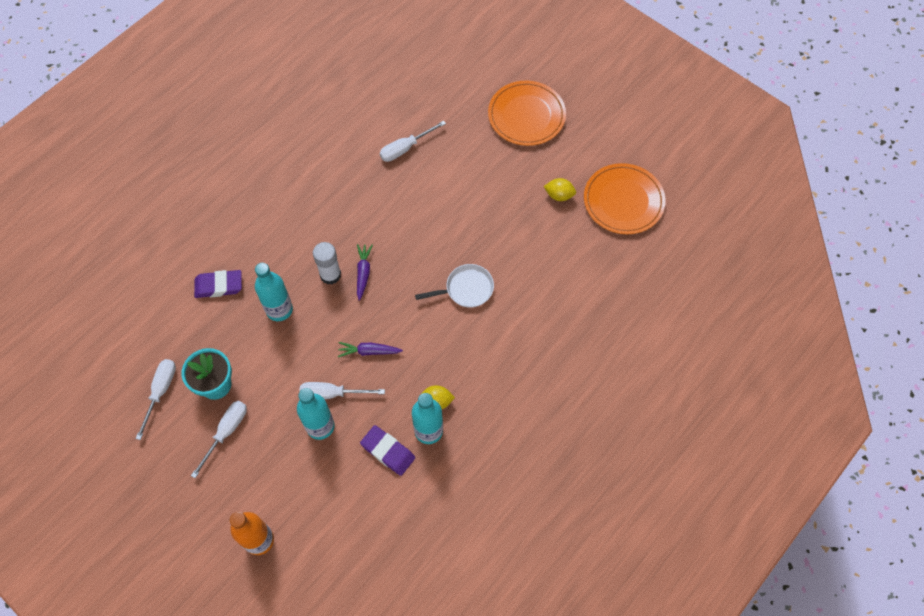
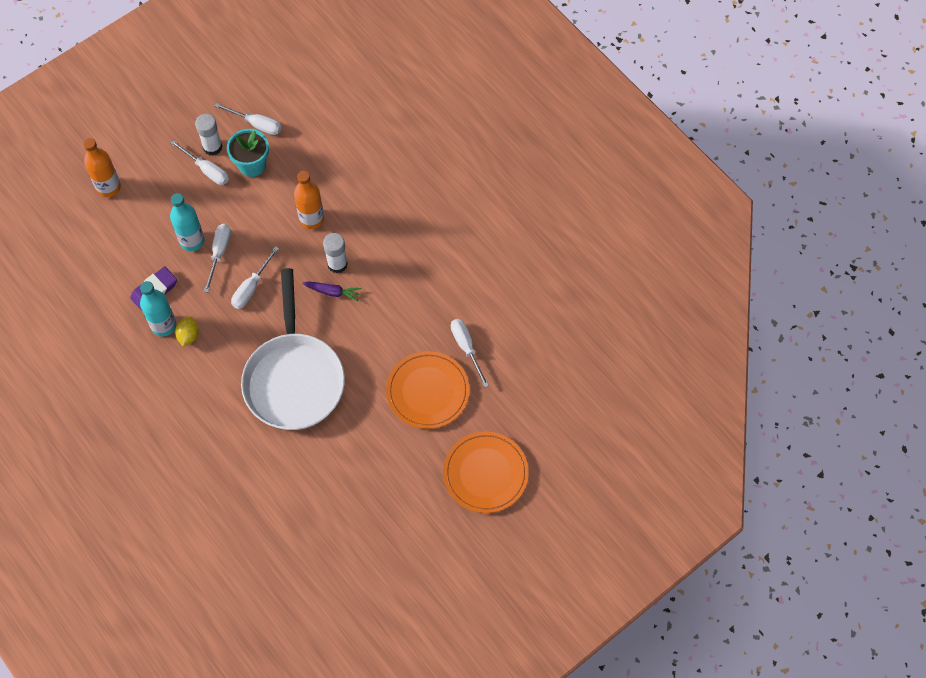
camera: 100 degrees right, 0 degrees up
(194, 433) = (212, 147): none -> white glue stick
(219, 286) = (347, 173): purple eraser -> none
(279, 309) = (311, 219): turquoise bottle -> orange bottle
(369, 351) = (251, 287): purple carrot -> white screwdriver
(466, 289) = (294, 379): white pan -> white pan, size x2.21
(559, 195) = (379, 486): yellow lemon -> none
(623, 201) = (359, 550): orange plate -> orange plate (428, 391)

